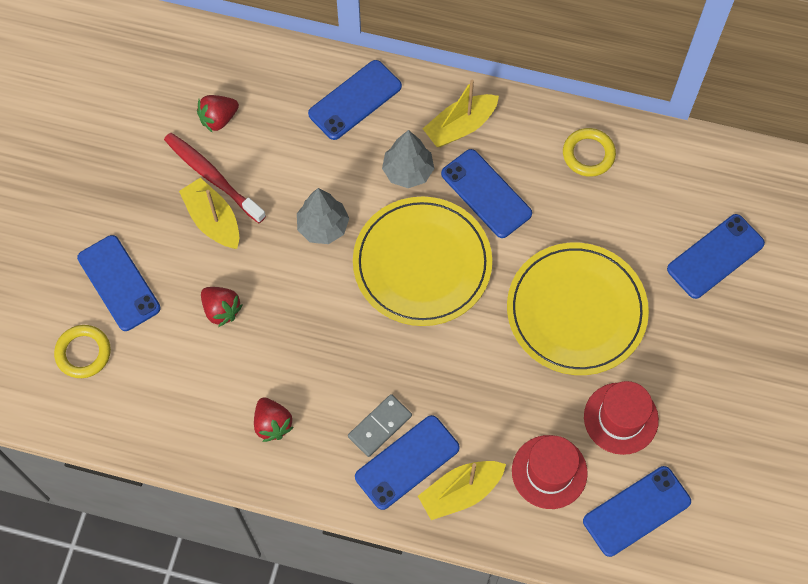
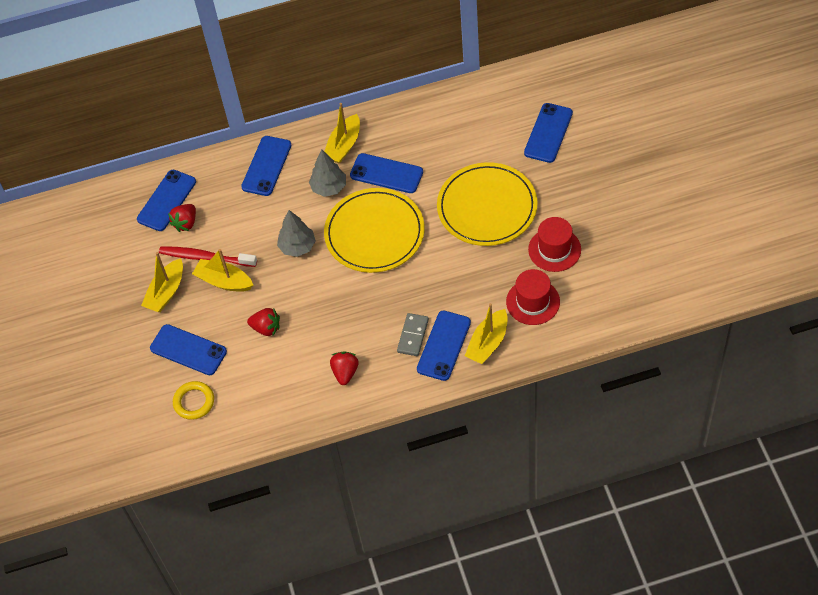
camera: 25 degrees left, 10 degrees down
(141, 194) = (166, 292): none -> yellow boat
(272, 424) = (345, 372): red strawberry -> red strawberry turned 120 degrees counterclockwise
(588, 154) = (433, 119): yellow ring -> none
(637, 511) = (599, 293): blue phone -> blue phone (167, 200)

